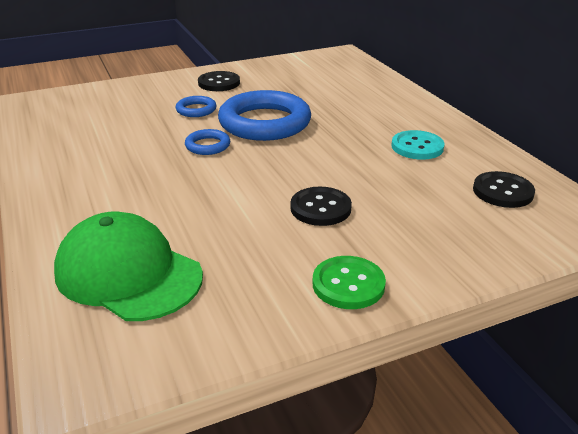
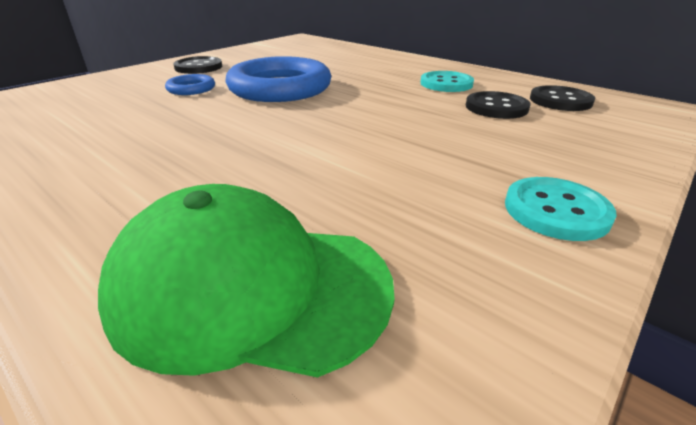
camera: 25 degrees left, 0 degrees up
(207, 145) = (234, 114): blue ring -> none
(320, 208) = (424, 144): black button -> black button (496, 107)
(348, 284) = (556, 210): green button -> turquoise button

